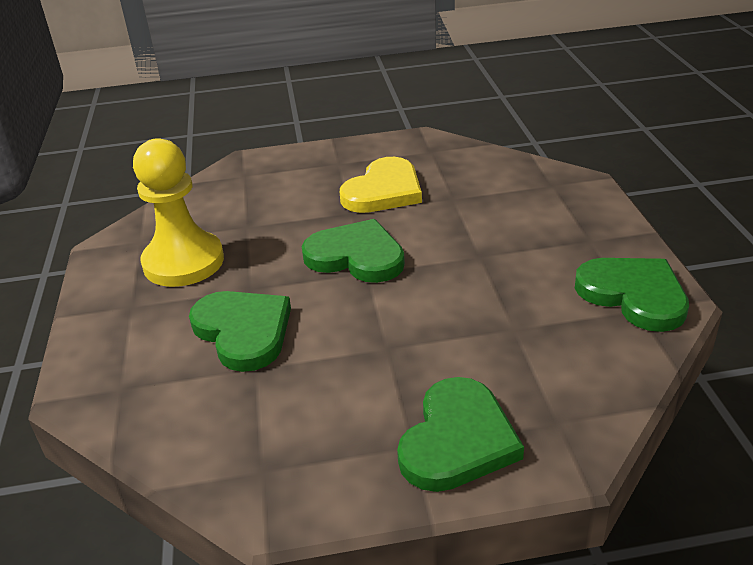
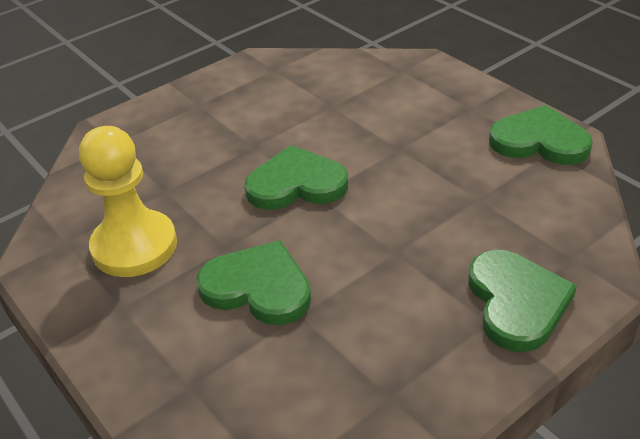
camera: 30 degrees left, 5 degrees up
(383, 191) = (265, 118): yellow heart -> none

